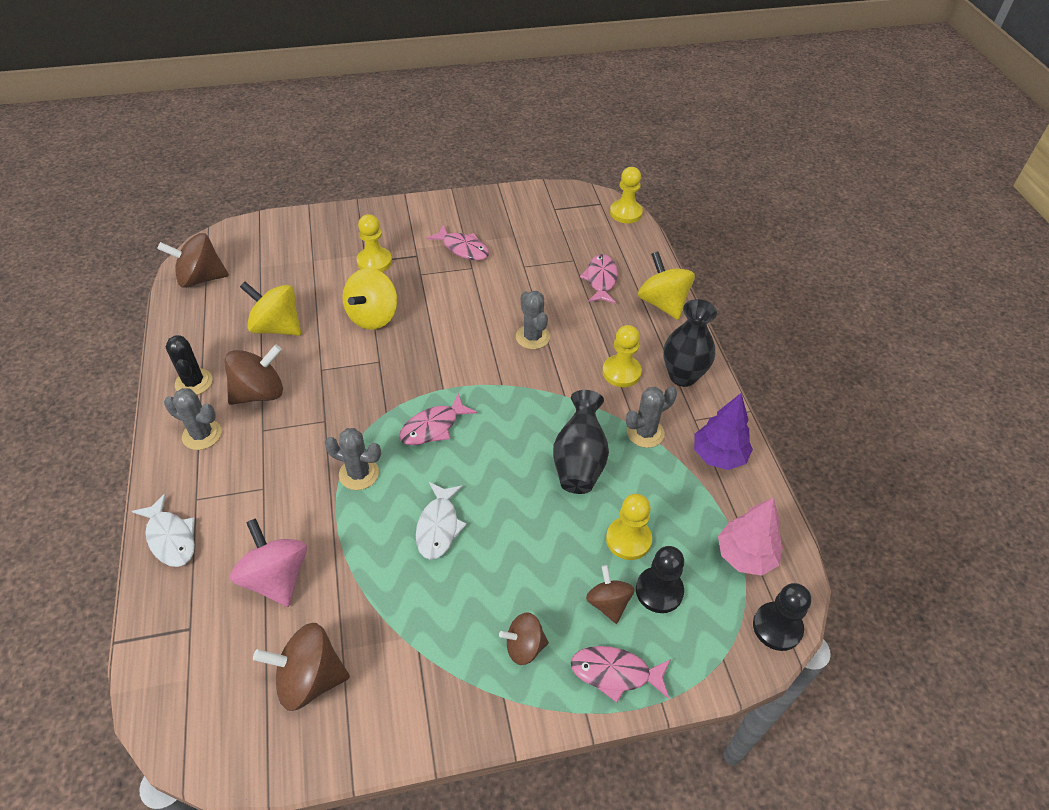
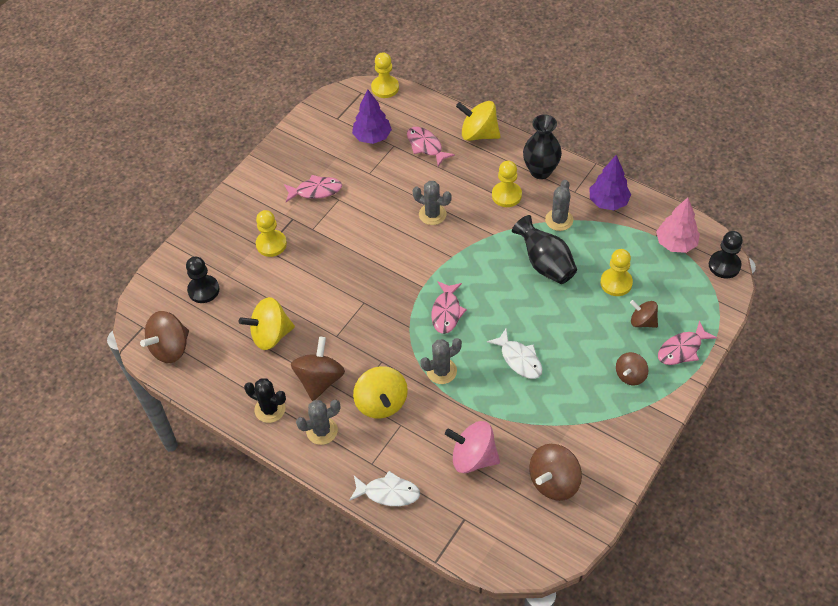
camera: 40 degrees left, 5 degrees up
(373, 316) = (321, 279): yellow spinning top -> yellow spinning top (381, 403)
(564, 241) = (372, 137): none -> purple tree
(659, 591) = (657, 295): black pawn -> black pawn (203, 290)

